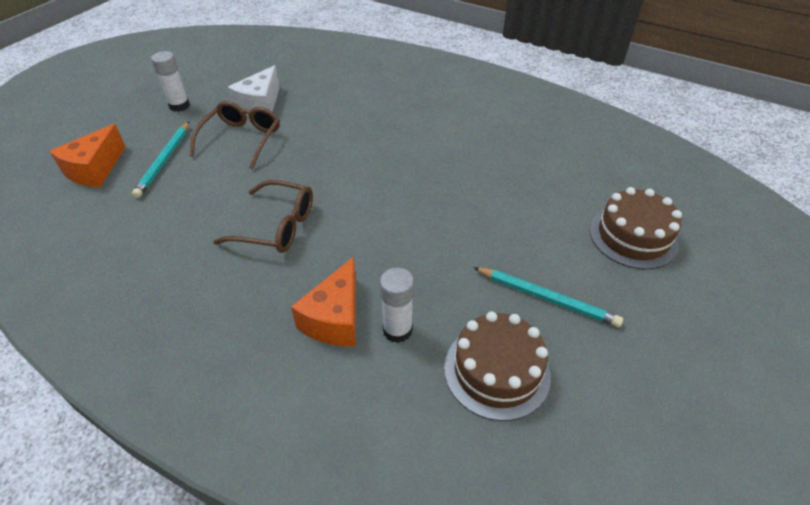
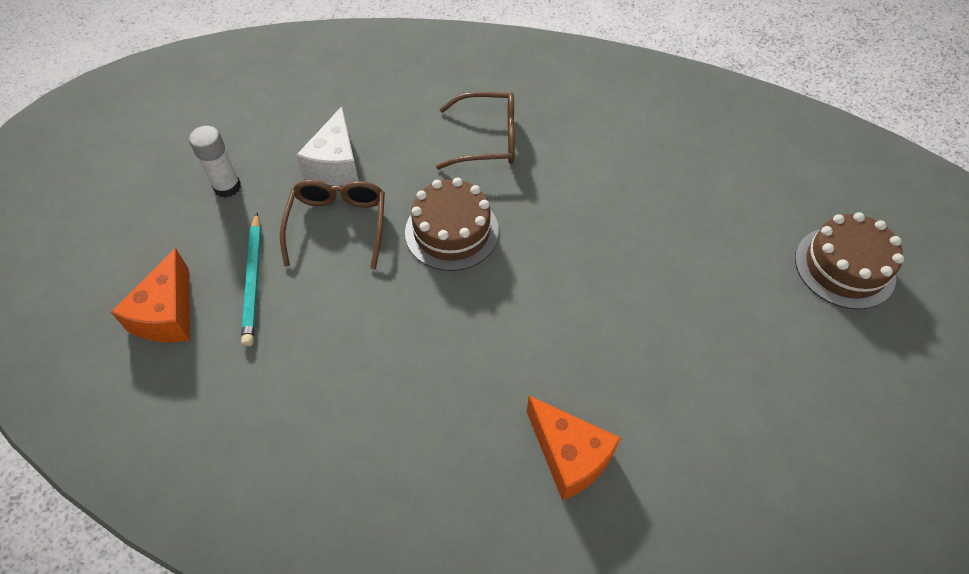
camera: 15 degrees left, 10 degrees up
(276, 226) = (445, 347): brown glasses -> brown glasses (487, 140)
(335, 319) = (569, 456): orange cheese -> orange cheese turned 45 degrees counterclockwise
(397, 330) = (643, 452): white glue stick -> none
(497, 371) = (764, 475): brown cake -> brown cake (452, 231)
(546, 298) = (782, 371): turquoise pencil -> none

